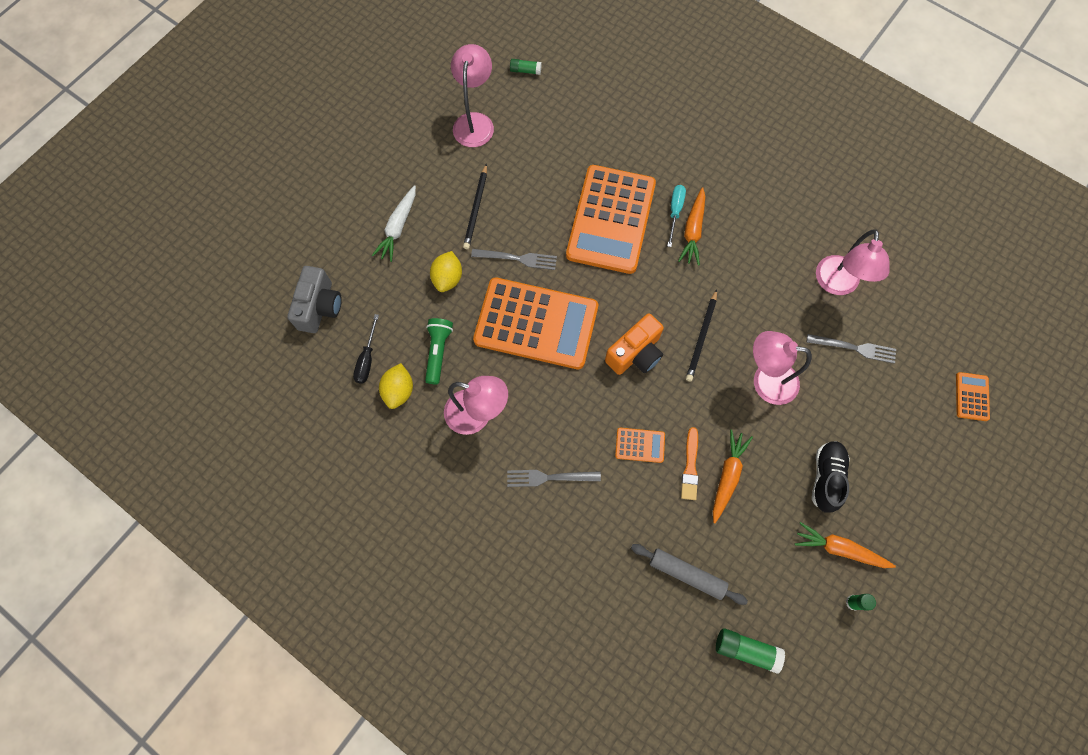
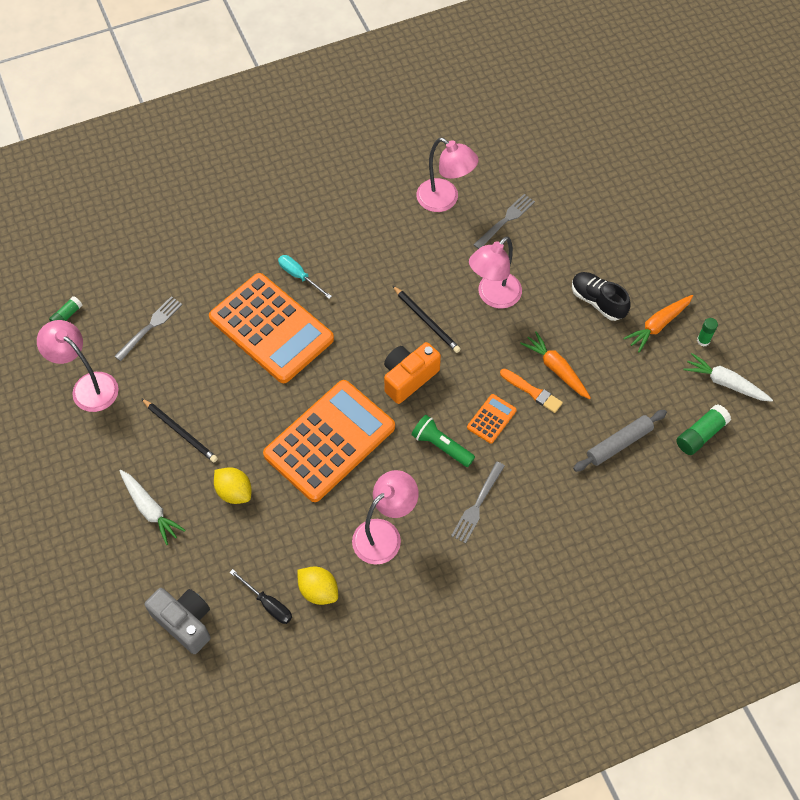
camera: 60 degrees left, 10 degrees down
(438, 352) = (302, 537): green flashlight -> green flashlight (441, 446)
(518, 258) = (256, 422): grey fork -> grey fork (150, 326)
(635, 353) = (408, 378): orange camera -> orange camera turned 120 degrees counterclockwise
(693, 230) = (326, 273): orange carrot -> none
(819, 648) = (725, 383): none -> white carrot
(971, 396) = (592, 169): orange calculator -> none

